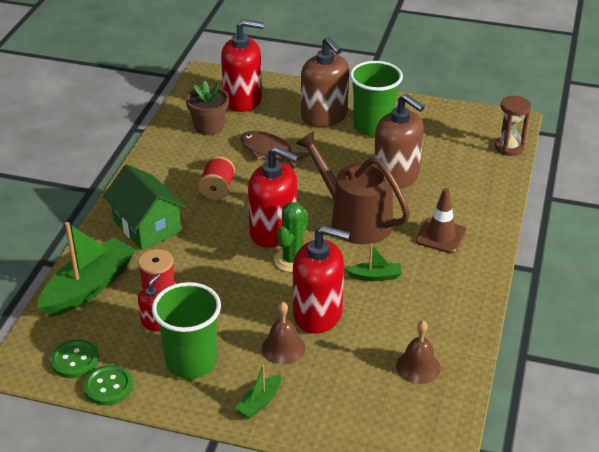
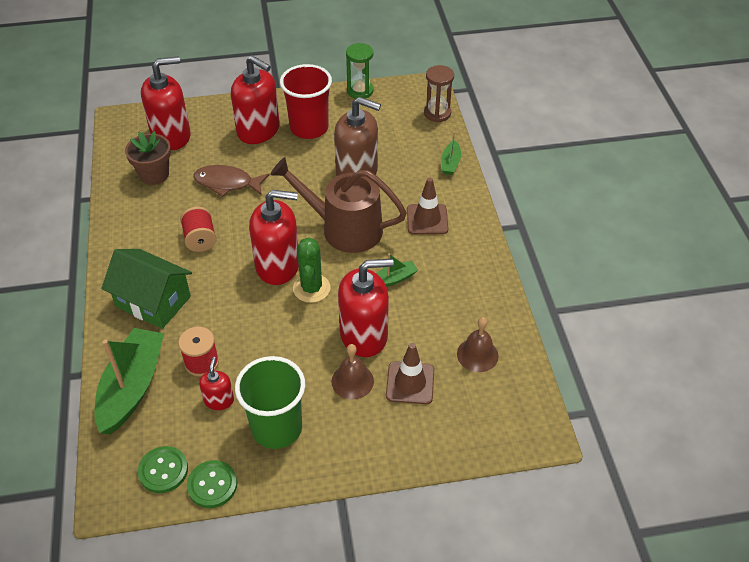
camera: 25 degrees left, 10 degrees up
(259, 402) = (362, 444): green boat -> green boat (450, 163)
(324, 116) = (258, 130): brown soap dispenser -> red soap dispenser
(336, 368) = (410, 383): none -> brown traffic cone
(373, 126) = (309, 128): green cup -> red cup
(442, 108) = (360, 91): none -> green hourglass

